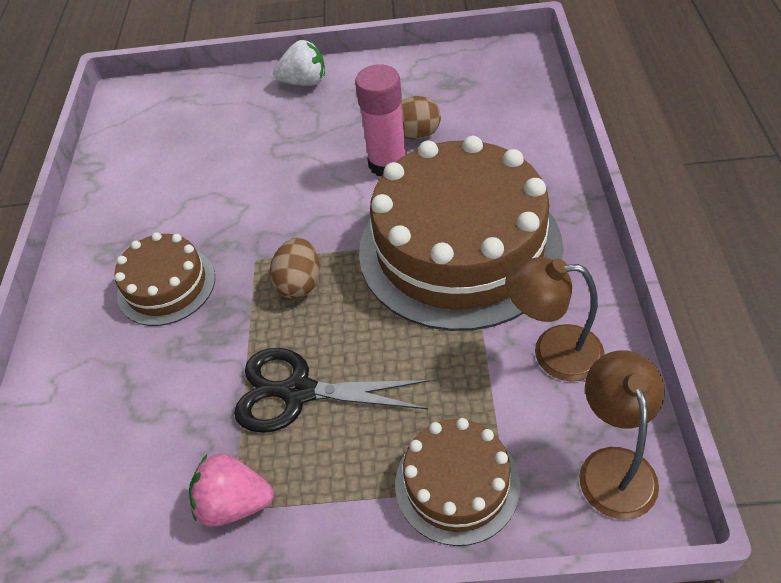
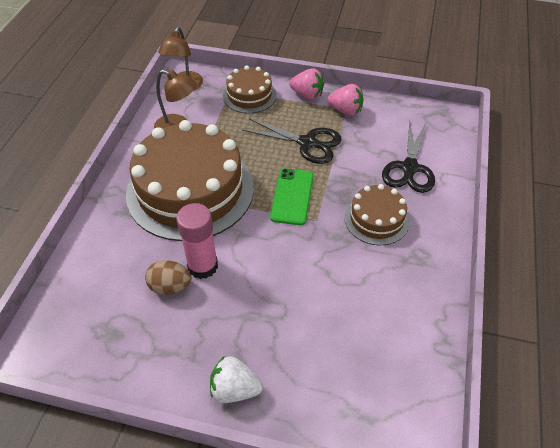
camera: 170 degrees left, 0 degrees up
(107, 392) = (409, 168): none -> black scissors
(299, 283) = (292, 196): brown egg -> green phone
(329, 527) = (307, 95): none -> pink strawberry

